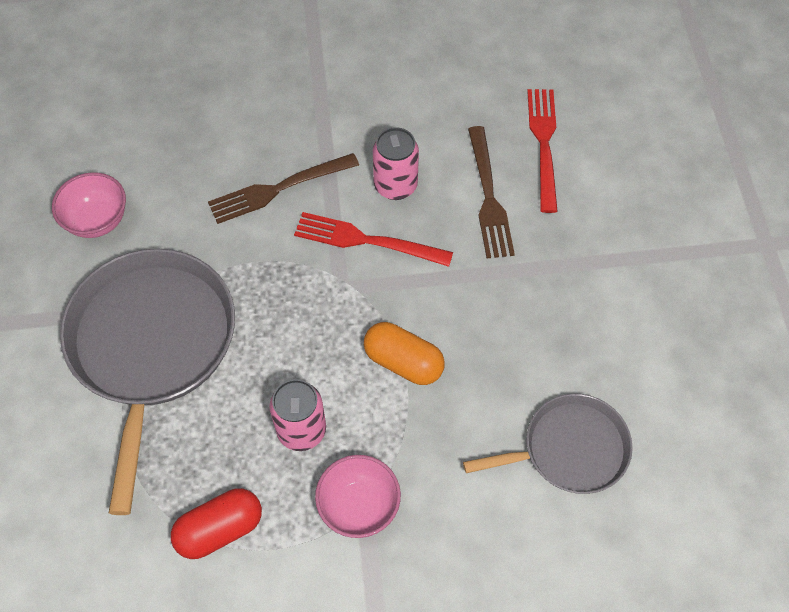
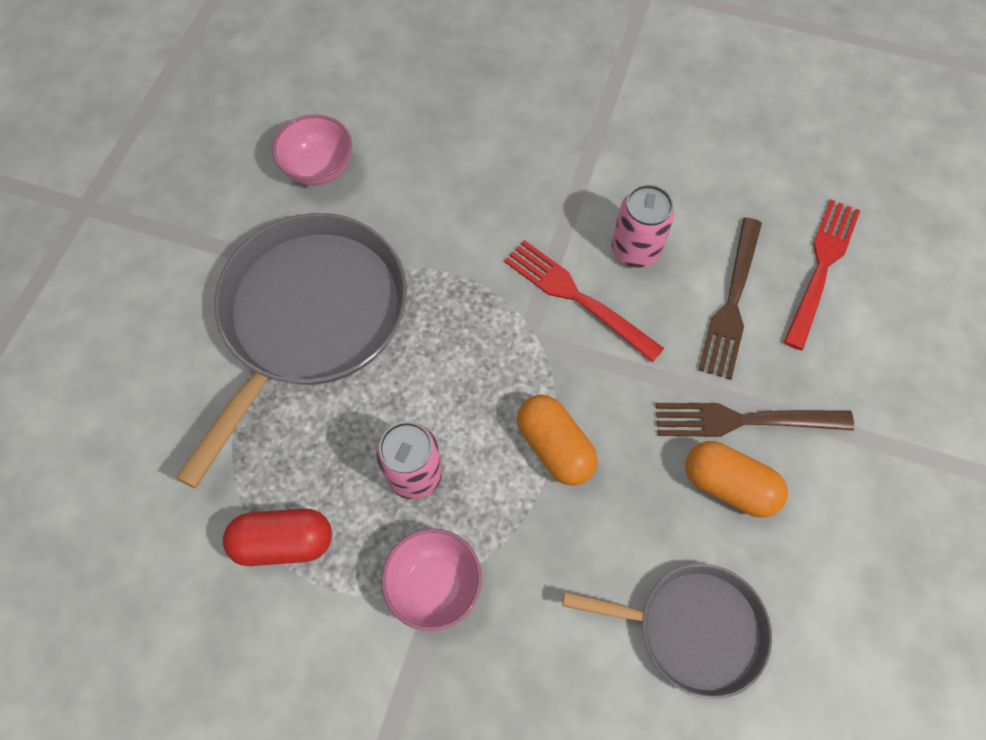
camera: 25 degrees right, 5 degrees up
(279, 189) = (511, 206): brown fork -> brown fork (744, 420)
(548, 334) = (728, 485): none -> orange capsule

